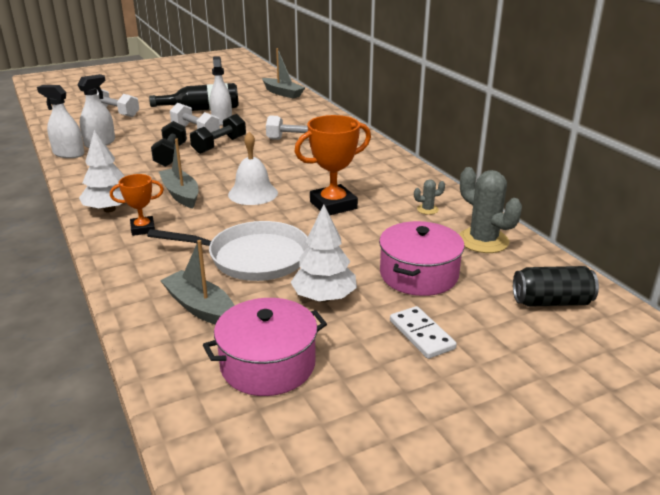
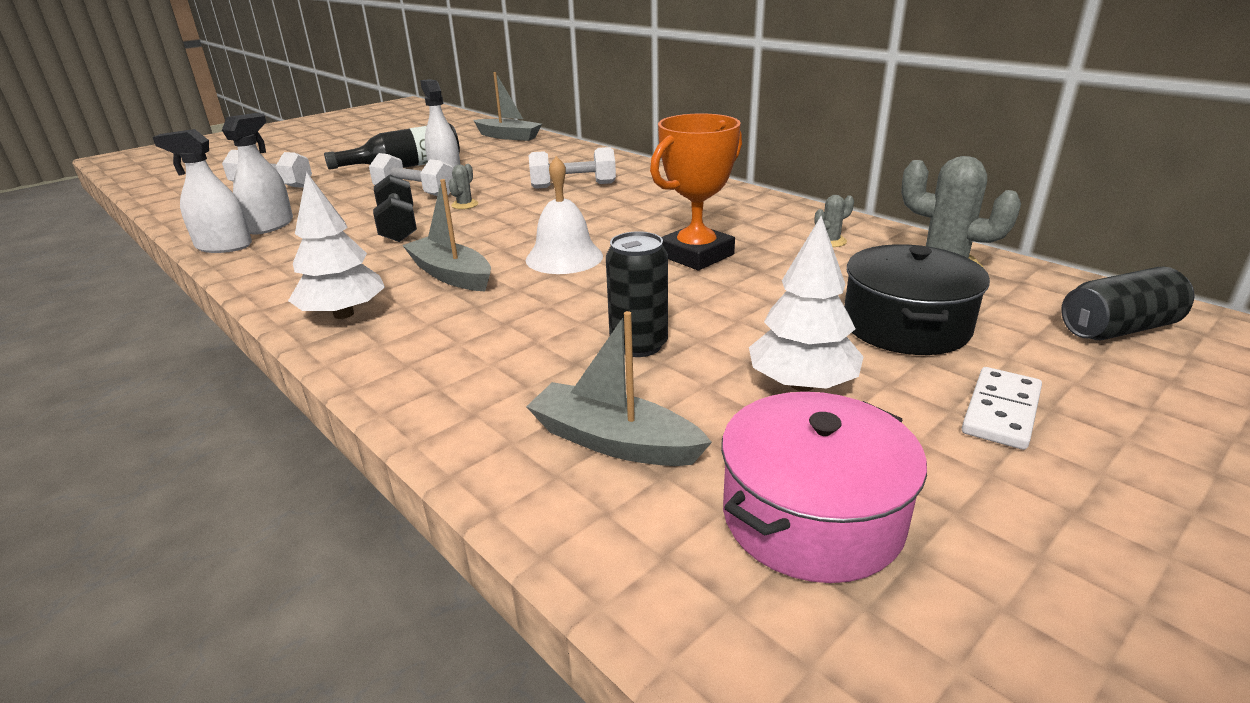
camera: 15 degrees left, 0 degrees up
(143, 229) = (421, 334): orange trophy -> none
(219, 145) = (464, 205): black dumbbell -> grey cactus
(253, 257) = (639, 345): white pan -> black can
(418, 274) = (905, 325): pink pot -> black pot
(421, 335) = (1000, 411): white domino -> white domino turned 75 degrees clockwise

